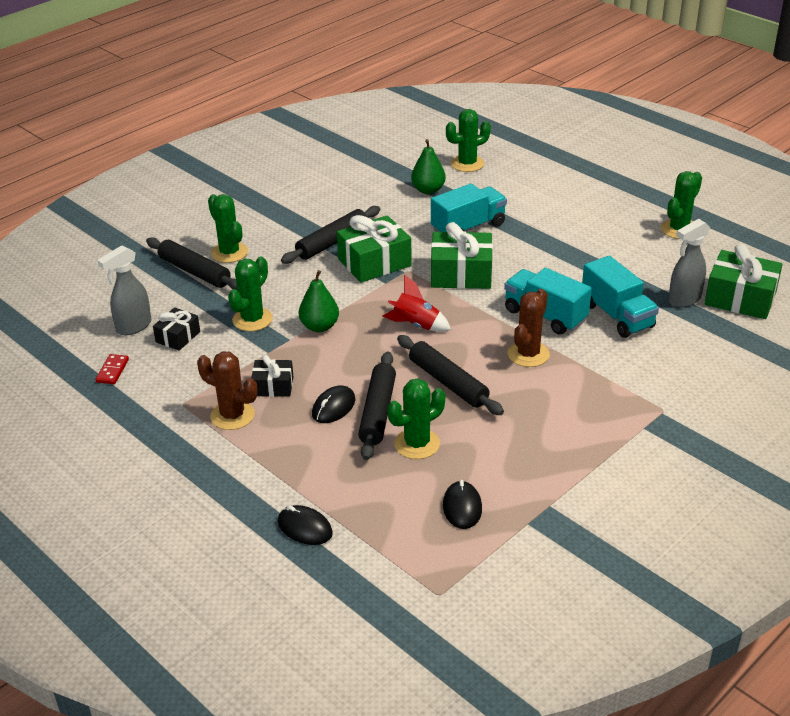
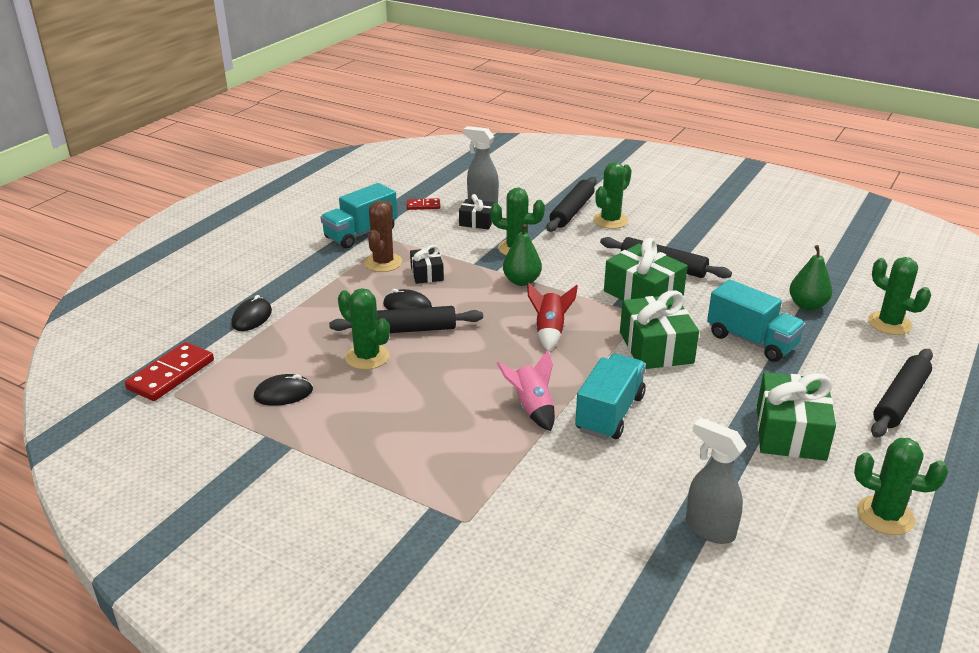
camera: 75 degrees right, 5 degrees down
(399, 597) = (171, 375): none -> red domino
(448, 382) = (464, 362): black rolling pin -> black rolling pin (900, 400)
(528, 354) = (532, 408): brown cactus -> pink rocket
(617, 316) = (639, 470): turquoise truck -> turquoise truck (361, 234)
(740, 298) = (746, 588): green gift -> green gift (790, 432)

